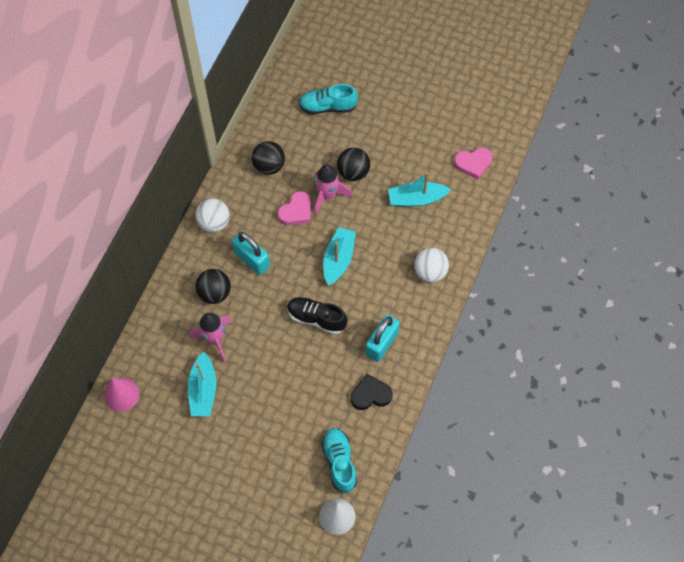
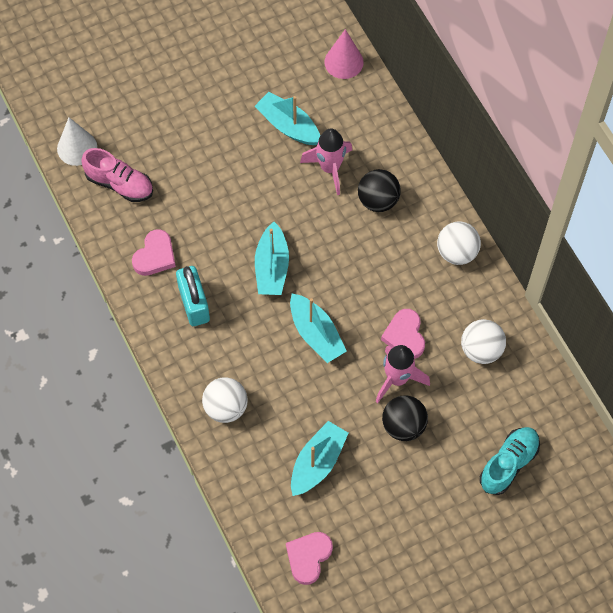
camera: 130 degrees right, 0 degrees up
(252, 259) = (385, 257): turquoise padlock -> none
(269, 166) = (481, 350): black ball -> white ball
(316, 318) = (272, 267): black shoe -> turquoise boat
(339, 462) = (119, 184): turquoise shoe -> pink shoe
(370, 394) = (155, 256): black heart -> pink heart

